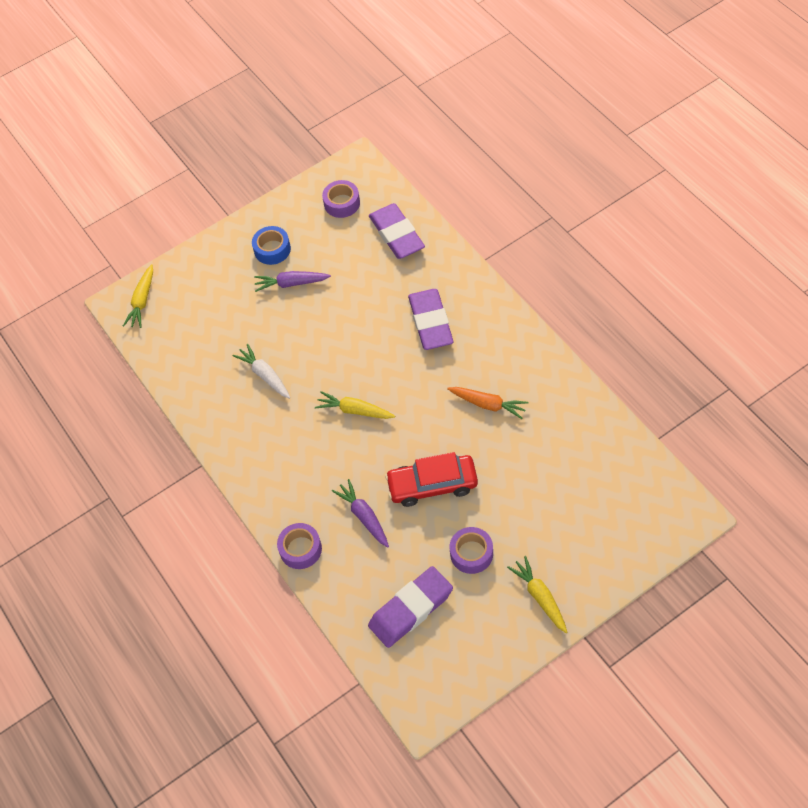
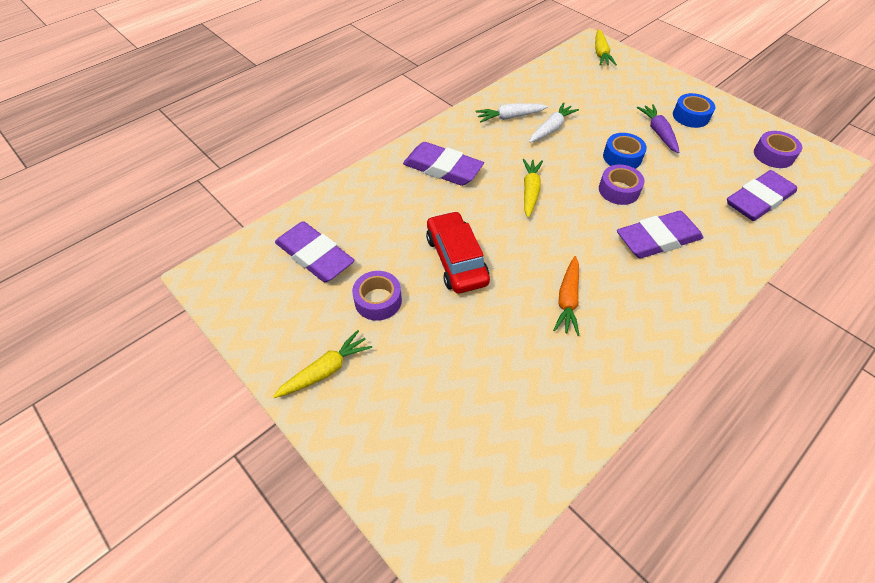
camera: 75 degrees right, 5 degrees down
(142, 301) = (601, 53): yellow carrot -> yellow carrot turned 90 degrees counterclockwise
(237, 411) = (510, 117): none -> white carrot
(300, 549) = (377, 172): purple tape -> purple tape (618, 190)
(307, 485) = (442, 168): none -> purple eraser
(321, 323) = (622, 157): none -> blue tape
(364, 516) = (414, 210): purple carrot -> none

